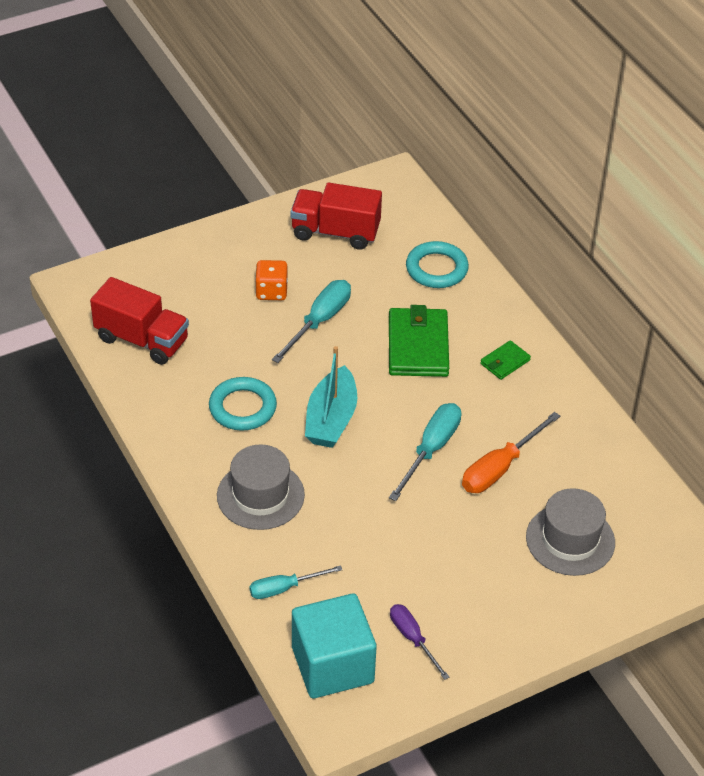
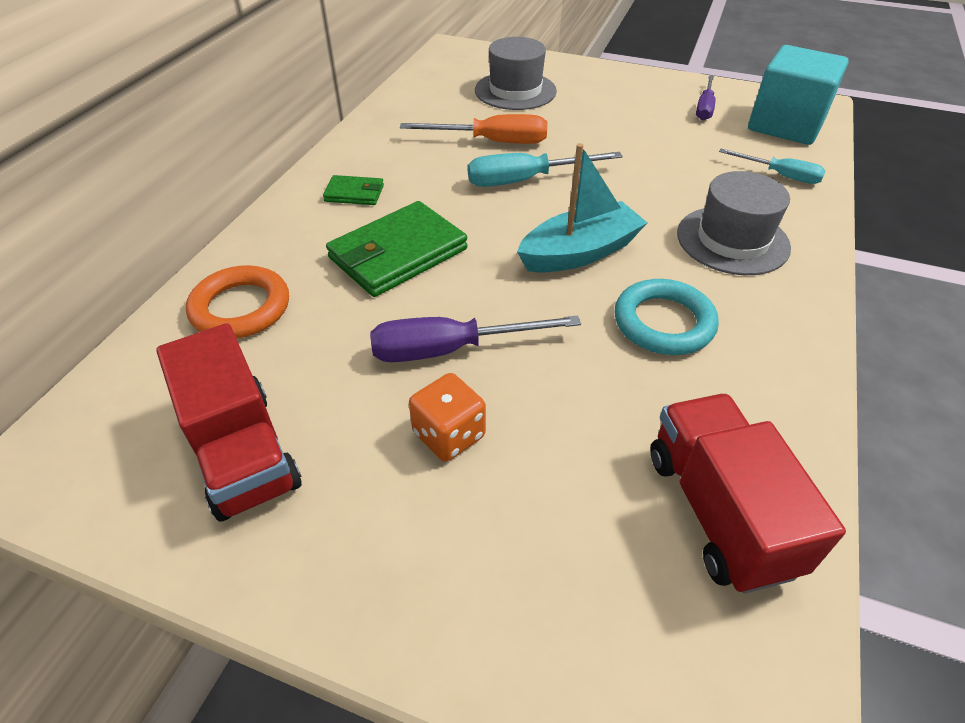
camera: 130 degrees left, 0 degrees up
(319, 321) = (450, 349): turquoise screwdriver -> purple screwdriver
(436, 269) = (241, 308): turquoise ring -> orange ring

